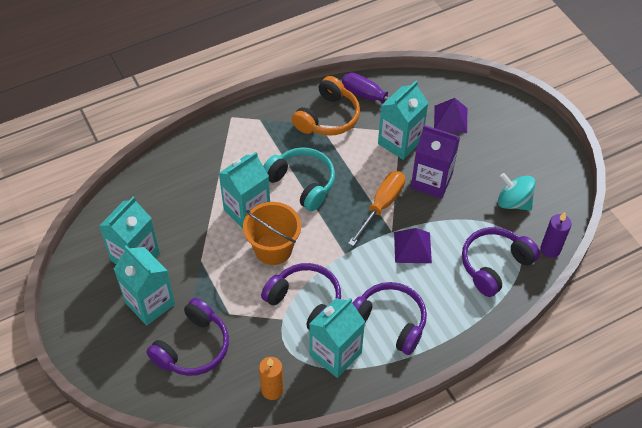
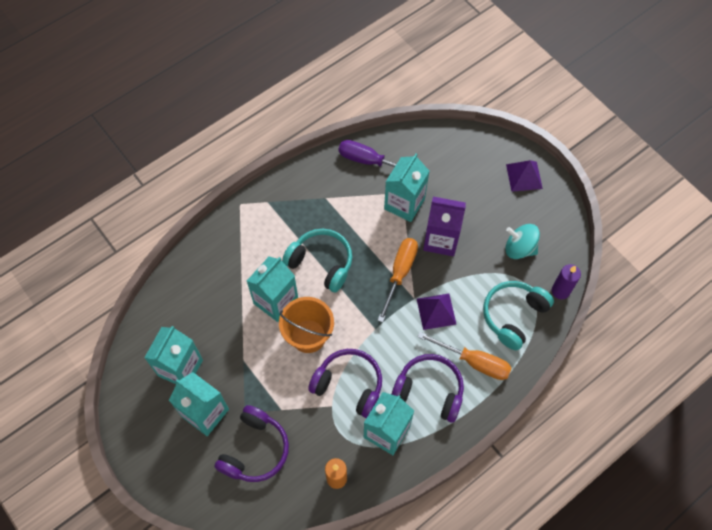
camera: 10 degrees left, 10 degrees up
(328, 117) = (332, 189): orange headphones -> none
(443, 302) = (474, 362): none -> orange screwdriver
(450, 119) = (447, 171): purple pyramid -> purple pyramid (524, 176)
(494, 265) = (513, 316): purple headphones -> turquoise headphones

